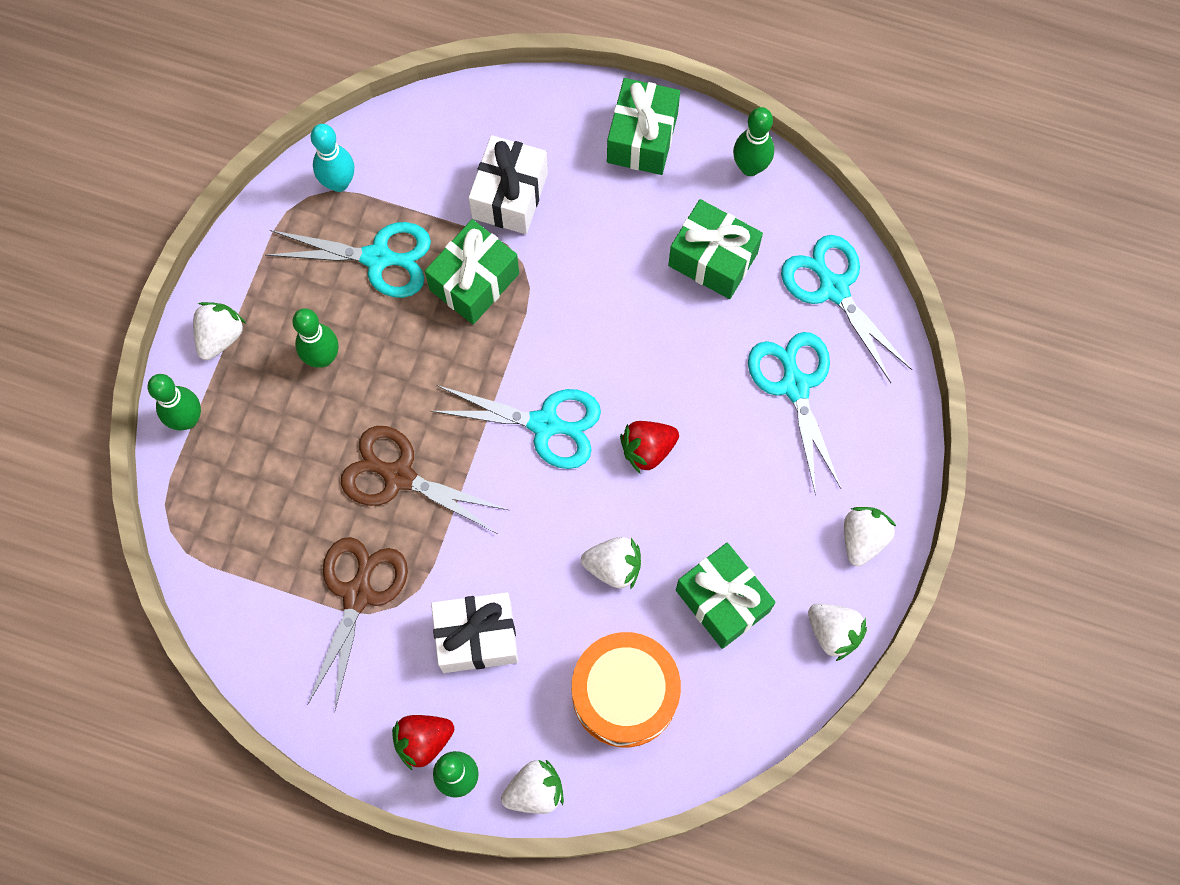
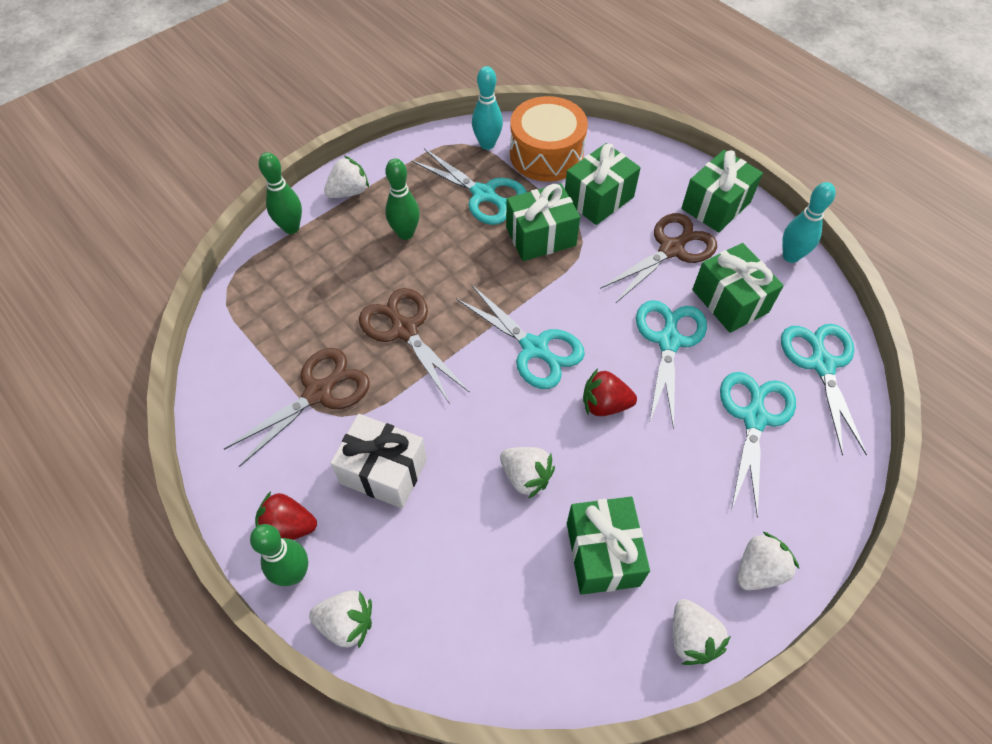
camera: 30 degrees right, 15 degrees down
(509, 196) = (598, 198): white gift -> green gift
(622, 224) = (671, 249): none -> brown scissors
(624, 694) = (473, 584): orange drum -> orange drum (546, 154)
(674, 342) = (668, 341): none -> turquoise scissors
(750, 167) = (790, 256): green bowling pin -> turquoise bowling pin

